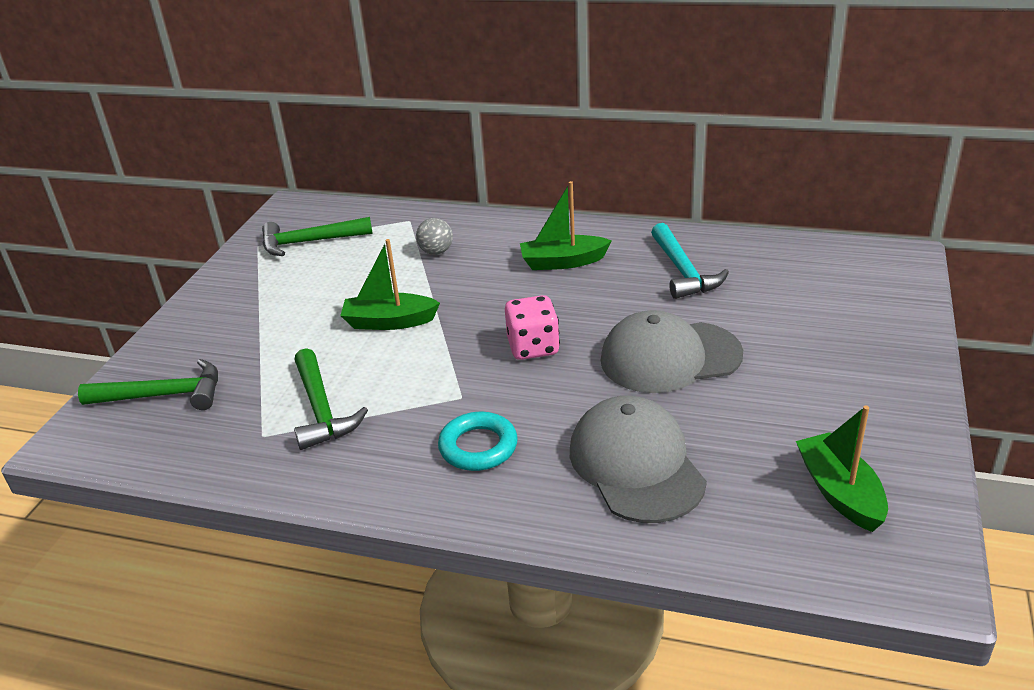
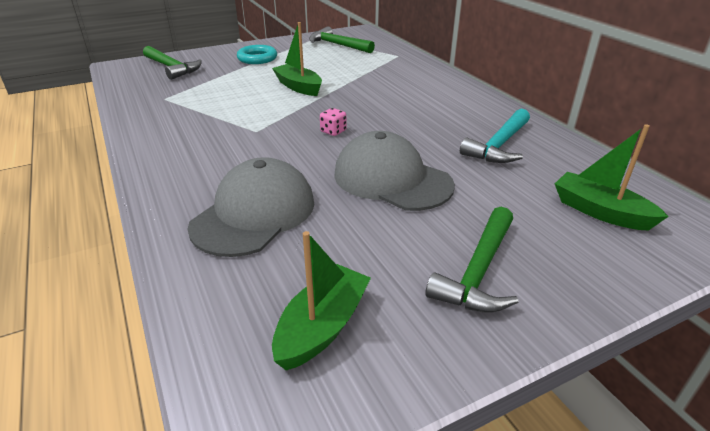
camera: 45 degrees right, 0 degrees up
(321, 410) = (200, 102): green hammer -> green hammer (478, 272)
(436, 252) = (381, 72): grey ball -> none
(478, 447) = (214, 154): turquoise ring -> turquoise ring (257, 58)
(533, 347) = (333, 131): pink dice -> pink dice, size x0.56
(563, 262) = (435, 105): green boat -> green boat (600, 211)

